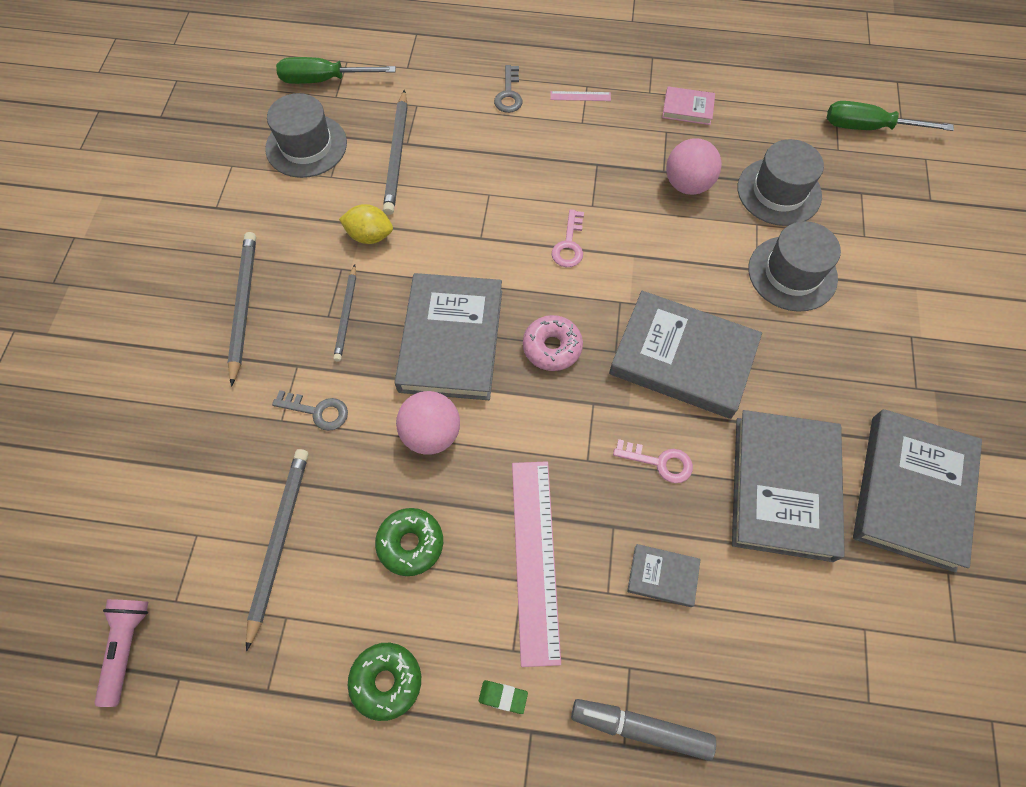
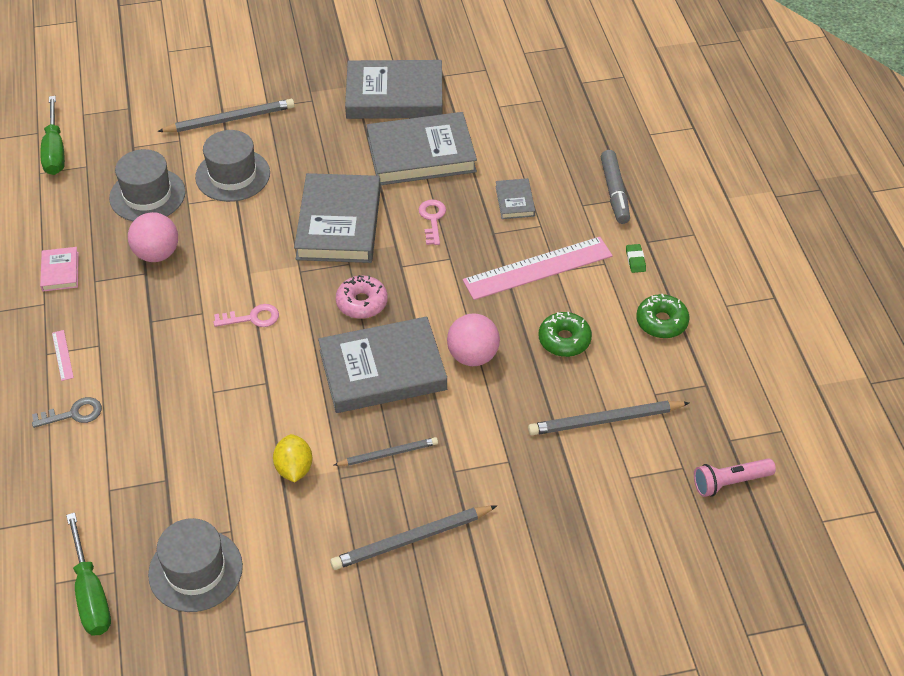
camera: 110 degrees left, 15 degrees down
(317, 411) = (489, 439): grey key -> none
(397, 155) = (185, 482): grey pencil -> grey pencil (230, 119)

